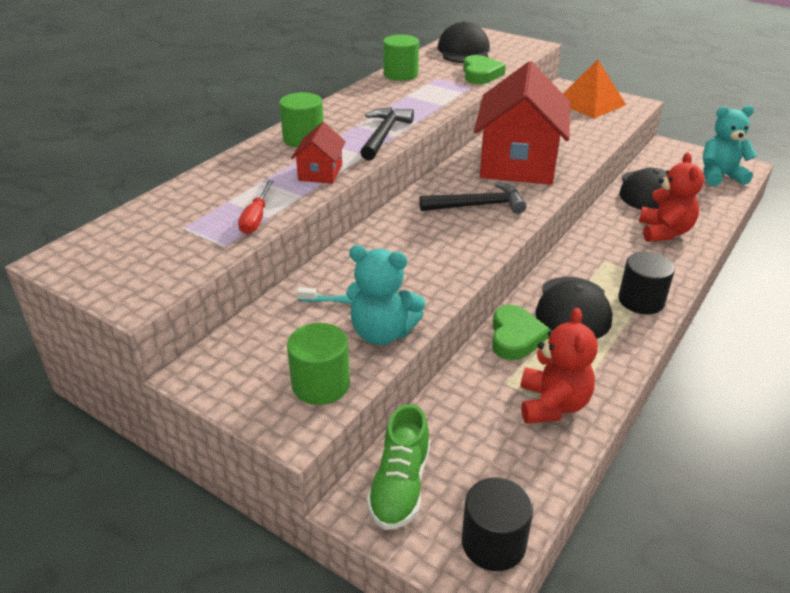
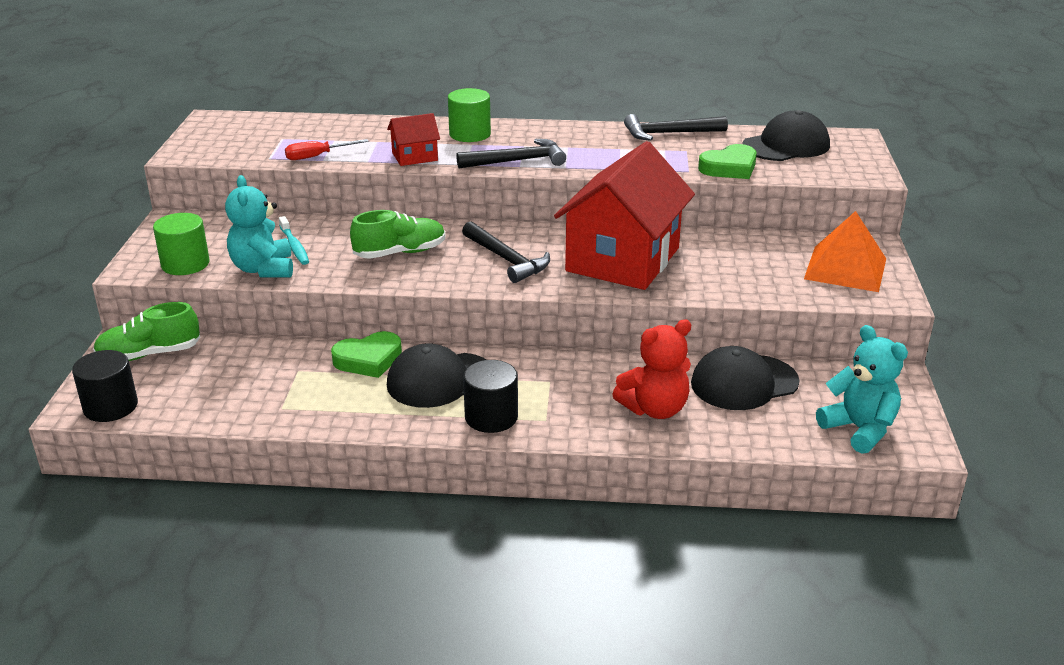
camera: 60 degrees right, 5 degrees down
(400, 74) = (669, 133): green cylinder -> black hammer
(420, 249) = (400, 253): none -> green shoe
(518, 163) = (623, 259): red house -> red house turned 45 degrees counterclockwise
(552, 404) = (285, 399): red teddy bear -> none

